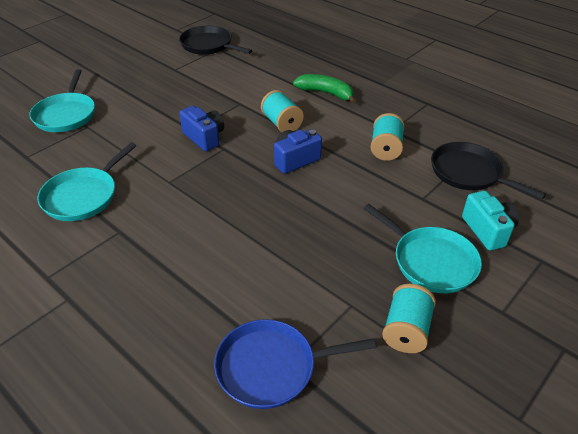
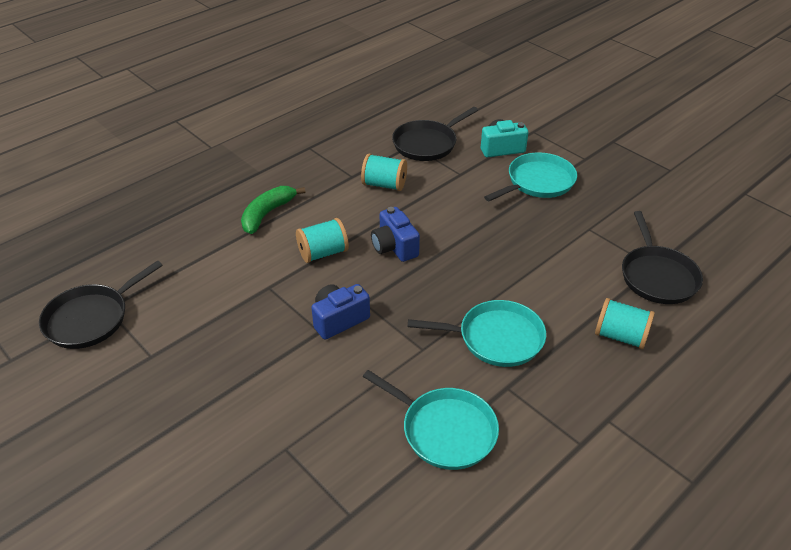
camera: 85 degrees left, 0 degrees up
(66, 115) = (245, 482): turquoise pan -> turquoise pan (496, 338)
(271, 367) = (657, 276): blue pan -> black pan
(406, 330) = (609, 204): turquoise spool -> turquoise spool (620, 336)

